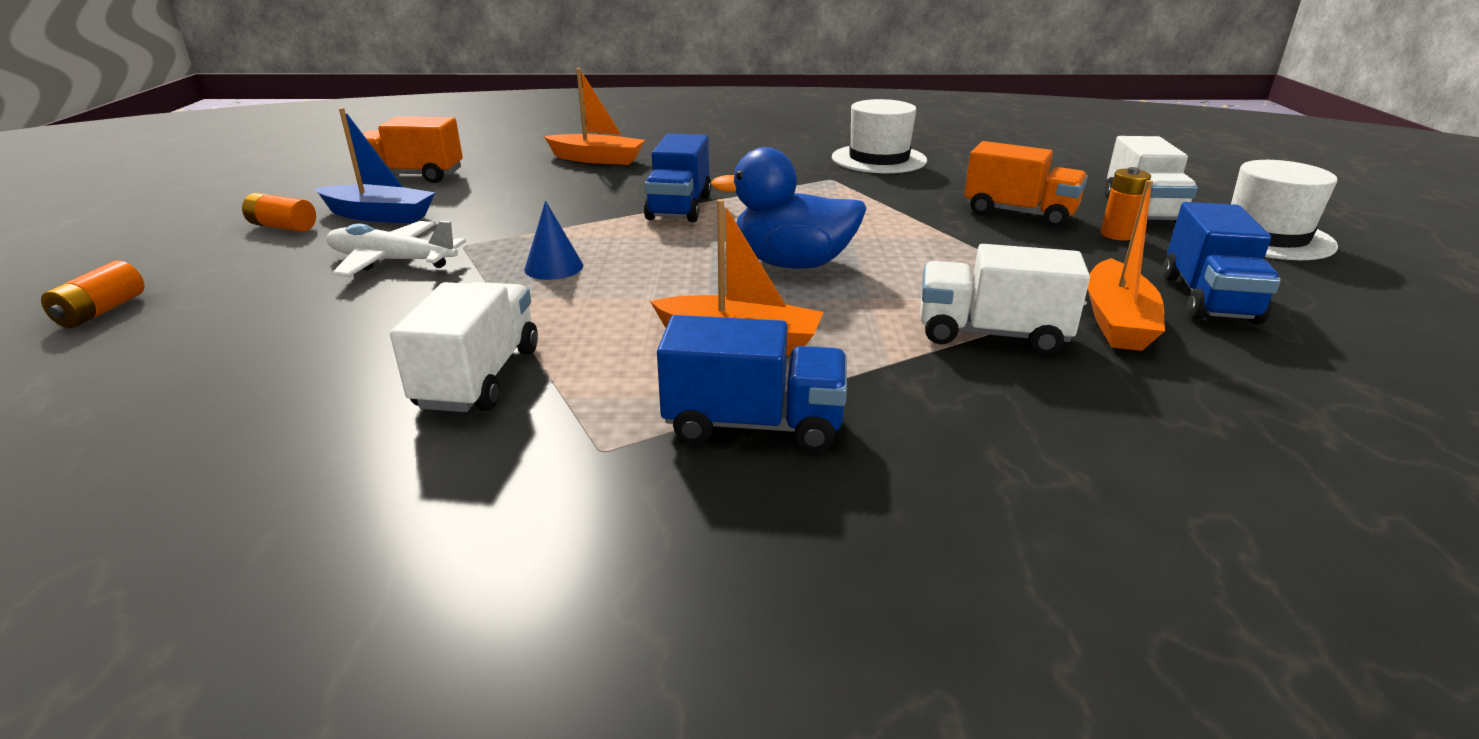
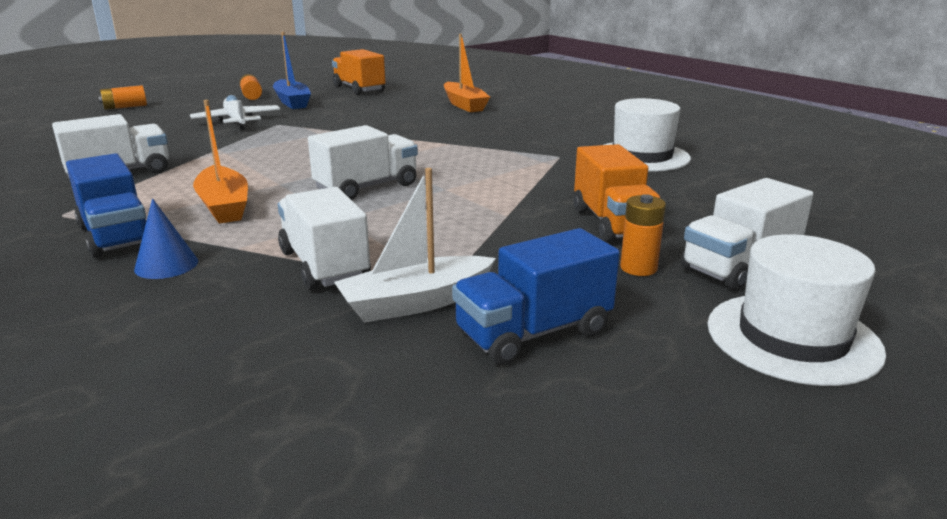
camera: 50 degrees right, 5 degrees down
(554, 267) = (274, 146): blue cone -> blue cone (166, 265)
(679, 207) = (416, 141): blue truck -> none
(792, 264) = (367, 187): blue duck -> white truck
(1117, 321) = (416, 303): orange boat -> white boat

